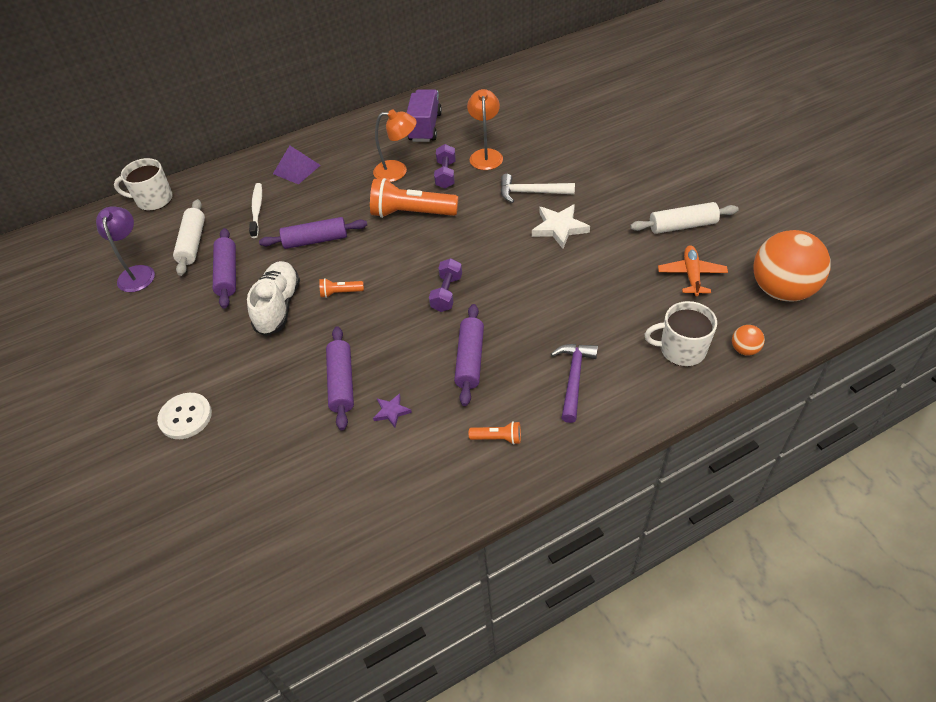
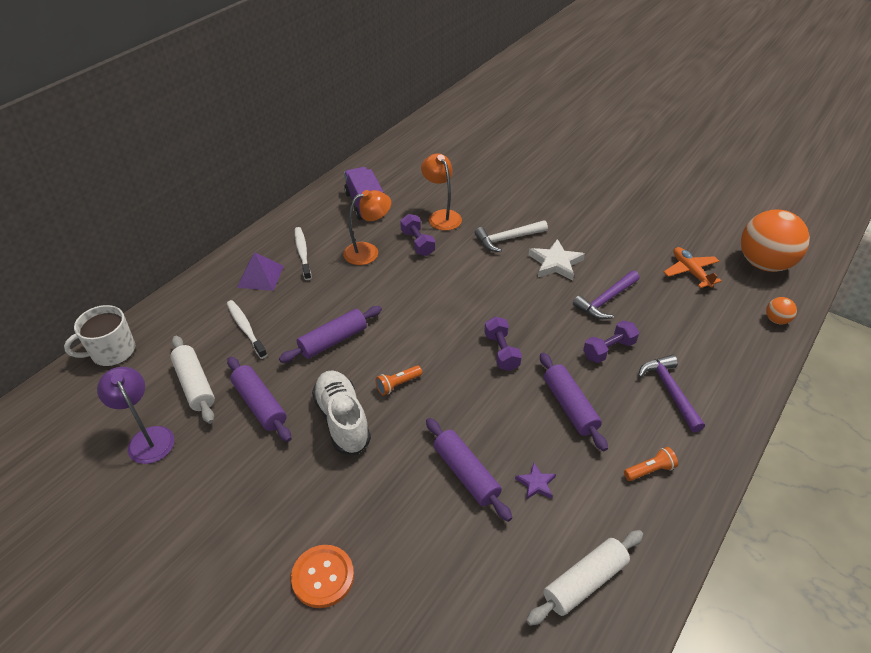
camera: 30 degrees left, 5 degrees down
(185, 417) = (323, 577): white button -> orange button
(343, 158) = (302, 253): none -> white toothbrush
(411, 213) = (411, 287): orange flashlight -> none
(546, 322) = (608, 349): none -> purple dumbbell
(580, 277) = (606, 300): none -> purple hammer
(681, 349) = (732, 336): white mug -> none
(682, 226) = (652, 233): white rolling pin -> white rolling pin (585, 582)

